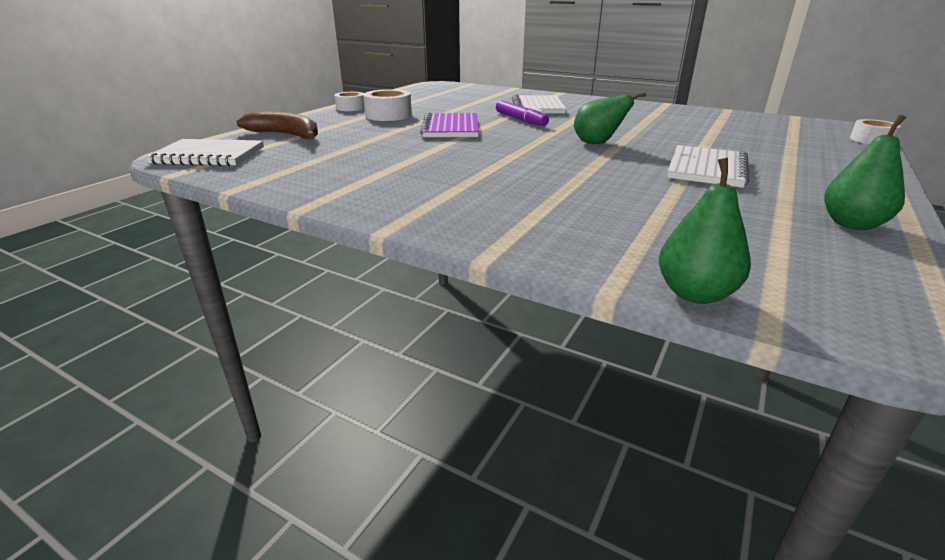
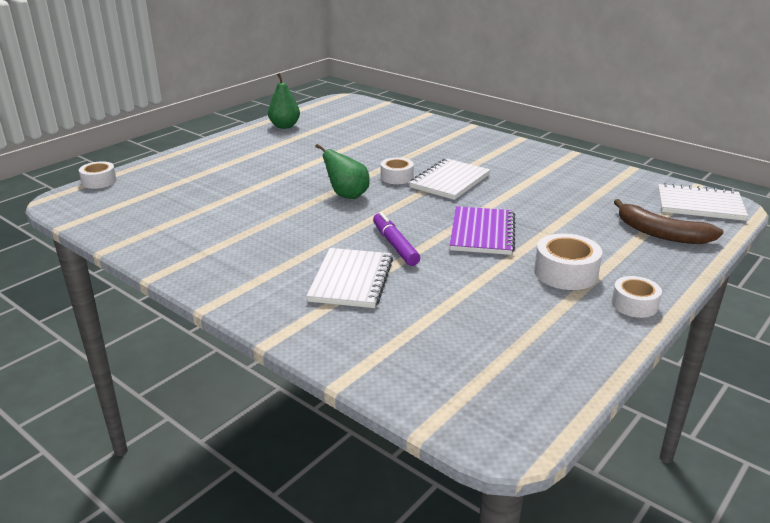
camera: 170 degrees left, 0 degrees up
(561, 161) = (397, 177): none -> white tape
(695, 293) = (397, 111): green pear -> none
(707, 169) = (298, 162): white notebook -> white notebook (449, 181)

